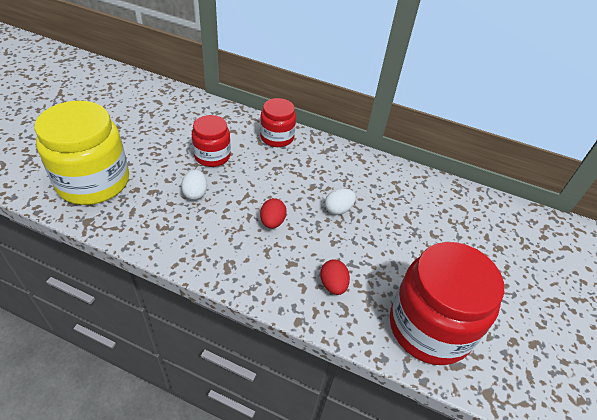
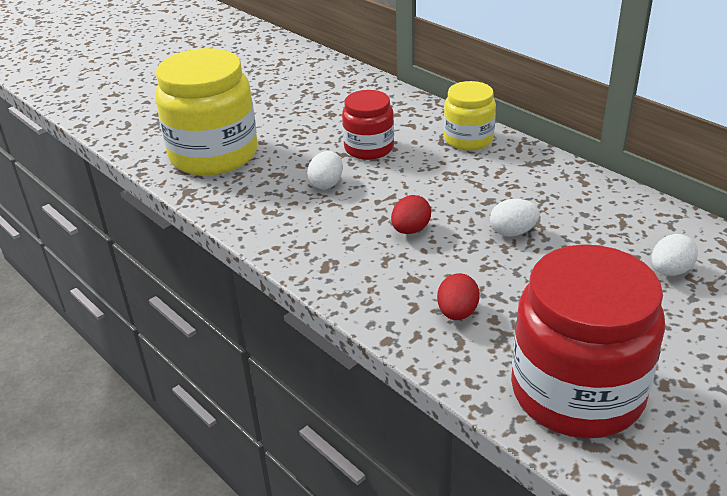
camera: 30 degrees right, 10 degrees down
(277, 137) = (468, 139): red jar -> yellow jar
(438, 219) = (670, 271): none -> white egg

